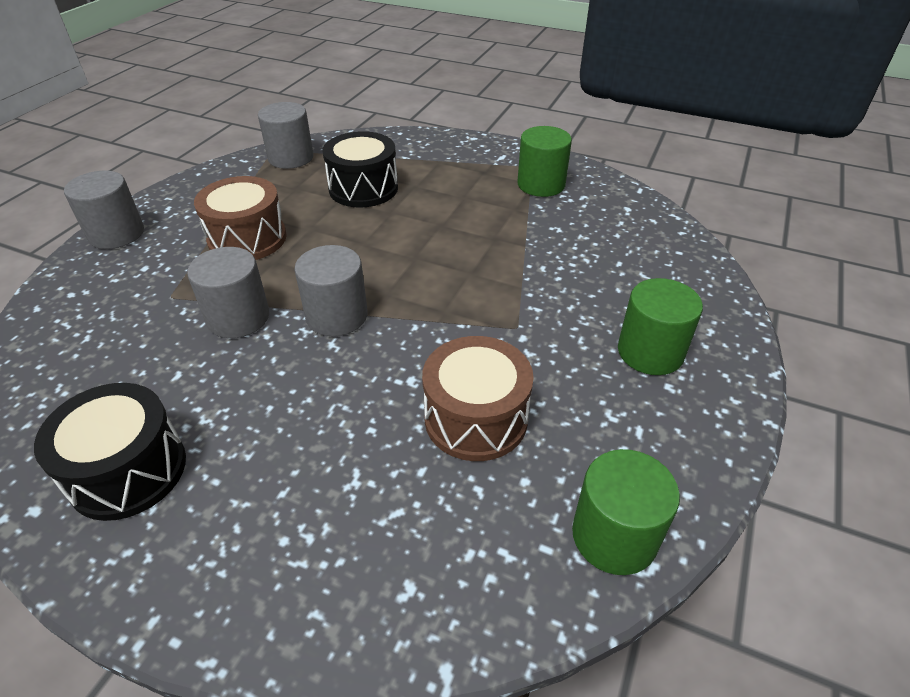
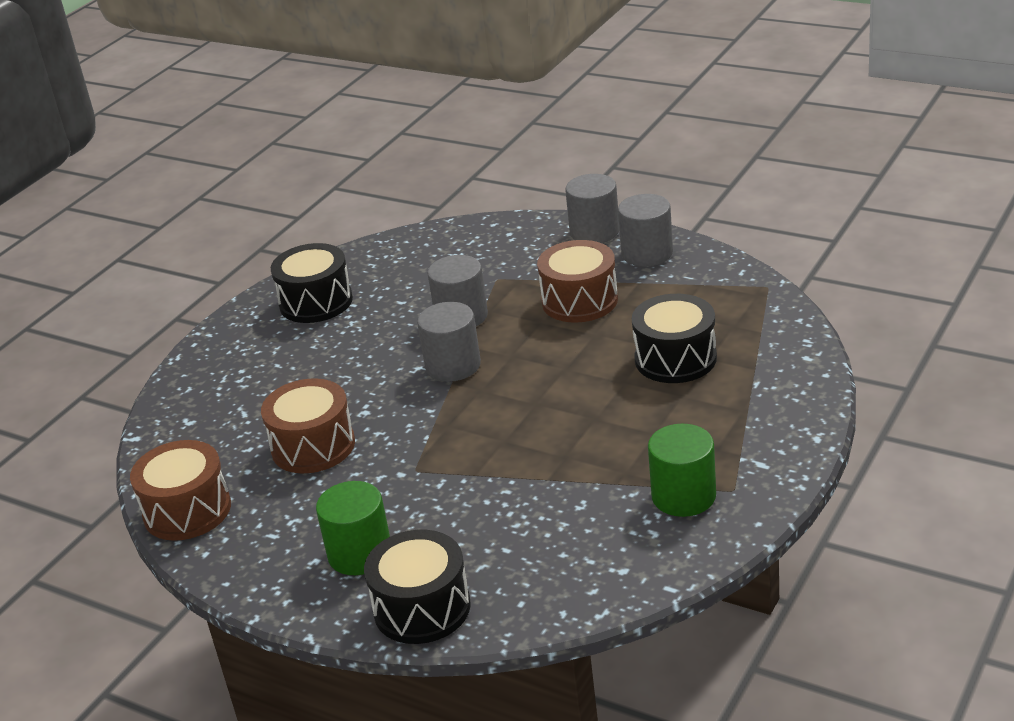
camera: 100 degrees right, 10 degrees down
(291, 158) = (747, 301): grey cylinder -> grey cylinder (647, 253)
(614, 536) = (187, 510): green cylinder -> brown drum
(707, 303) = (422, 608): none -> black drum

